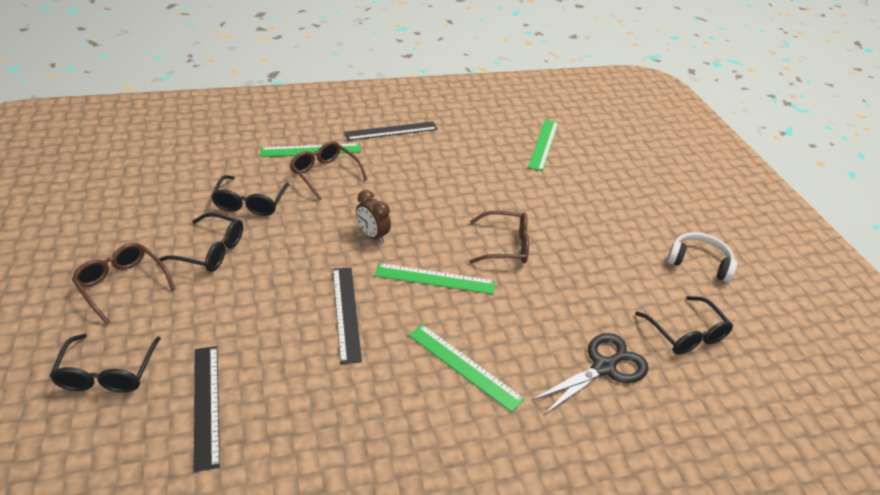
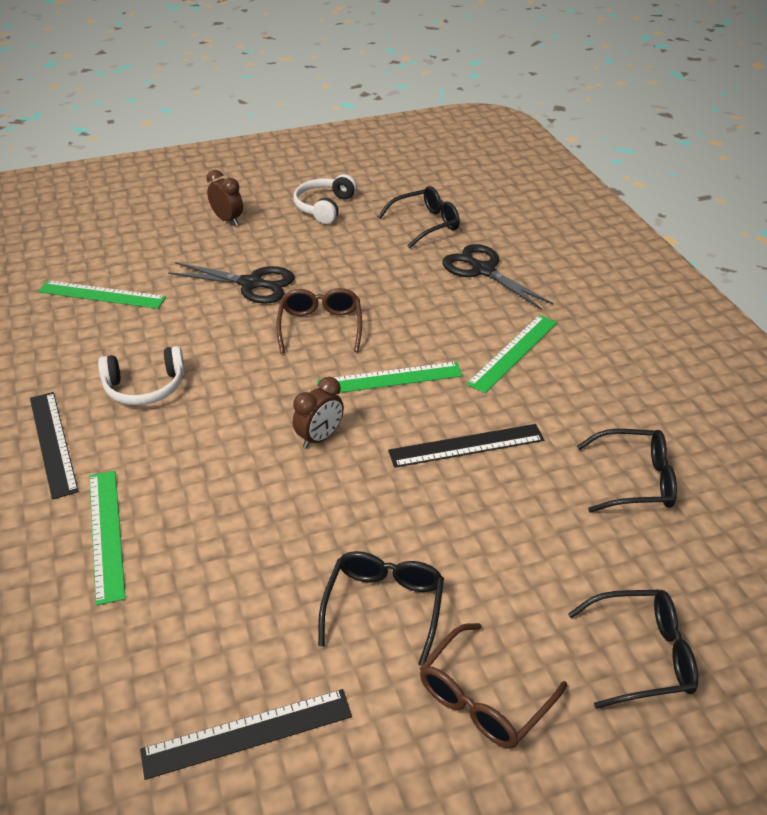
camera: 90 degrees left, 0 degrees up
(206, 404) = (643, 542): black ruler -> black ruler (247, 733)
(250, 203) = (261, 585): black glasses -> black glasses (635, 480)
(324, 174) = (177, 506): brown glasses -> none
(435, 278) = (390, 378): green ruler -> green ruler turned 75 degrees clockwise
(438, 162) = (145, 387): none -> white headphones
(563, 212) = (251, 284): none -> black scissors
(659, 203) = (227, 220): none -> brown clock

